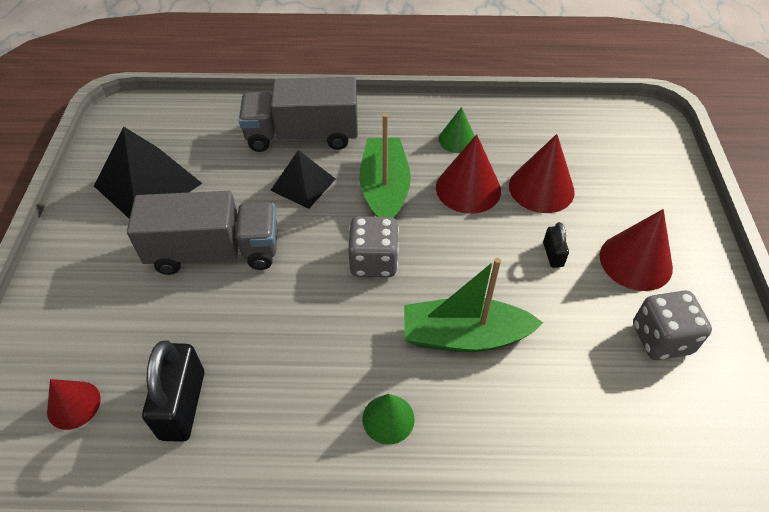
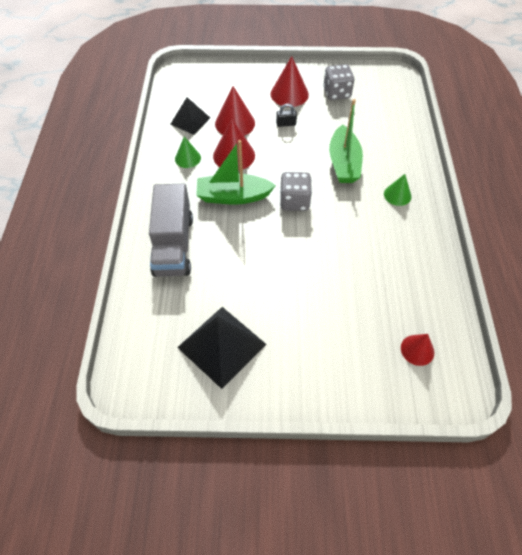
camera: 90 degrees left, 5 degrees up
(183, 405) = (406, 289): black padlock -> none
(215, 252) = (290, 288): grey truck -> none
(303, 184) = (226, 242): black pyramid -> black pyramid (190, 121)

